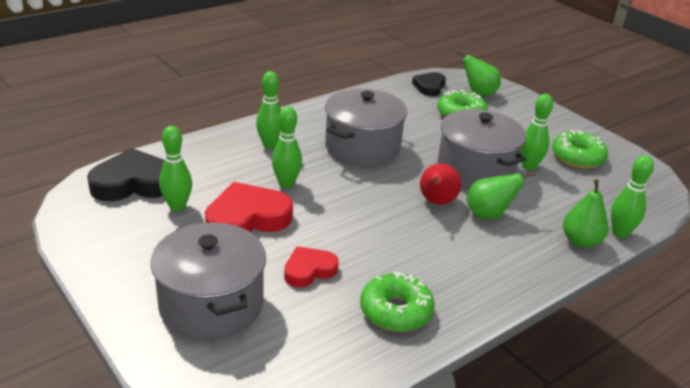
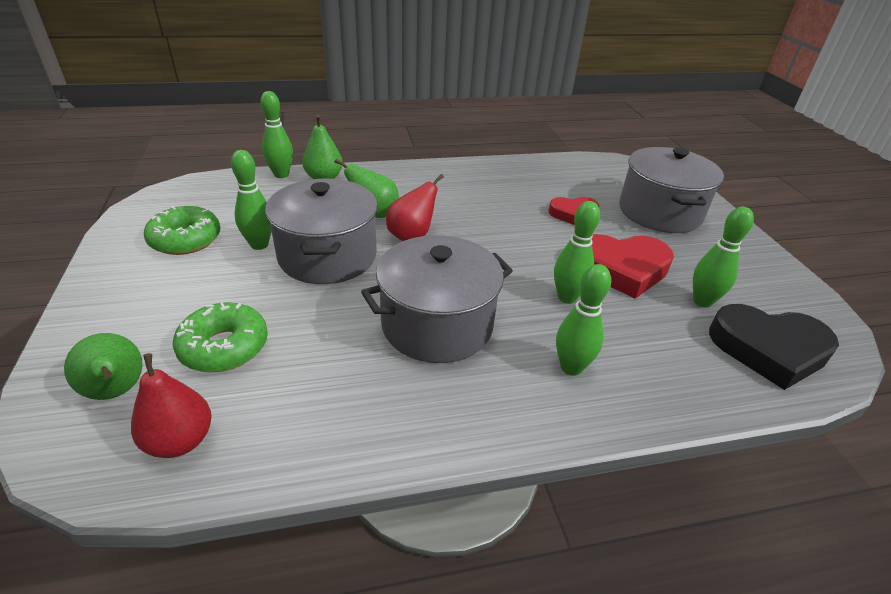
camera: 155 degrees left, 5 degrees up
(396, 311) = (519, 178): green donut -> none
(429, 87) = (180, 441): black heart -> red pear

